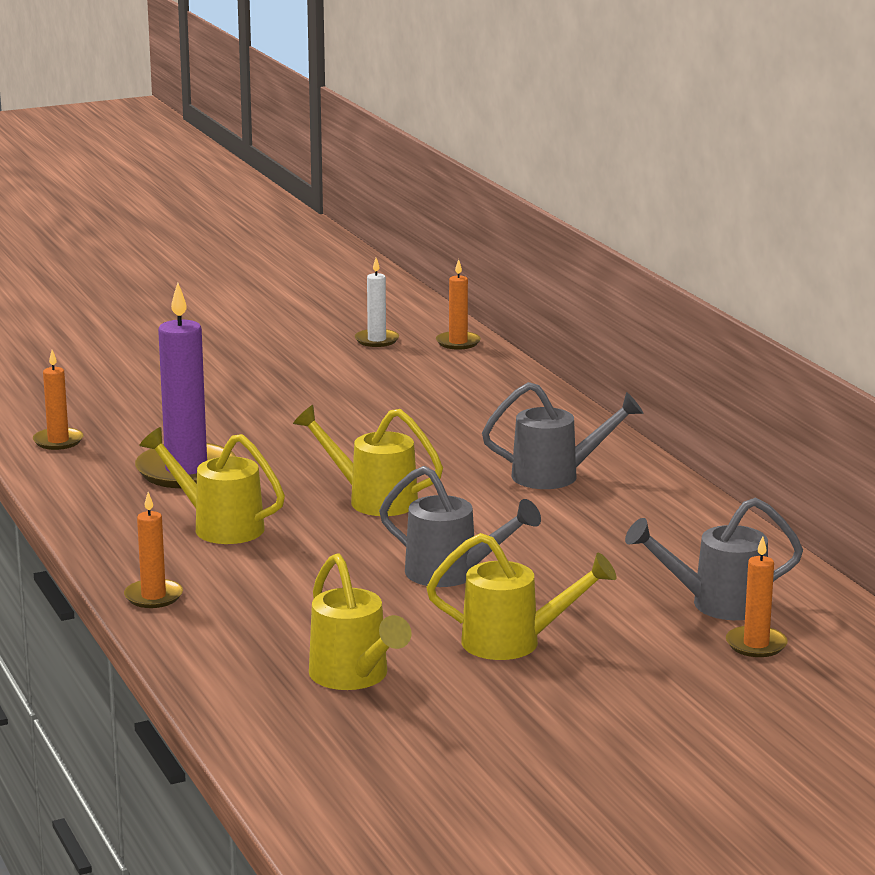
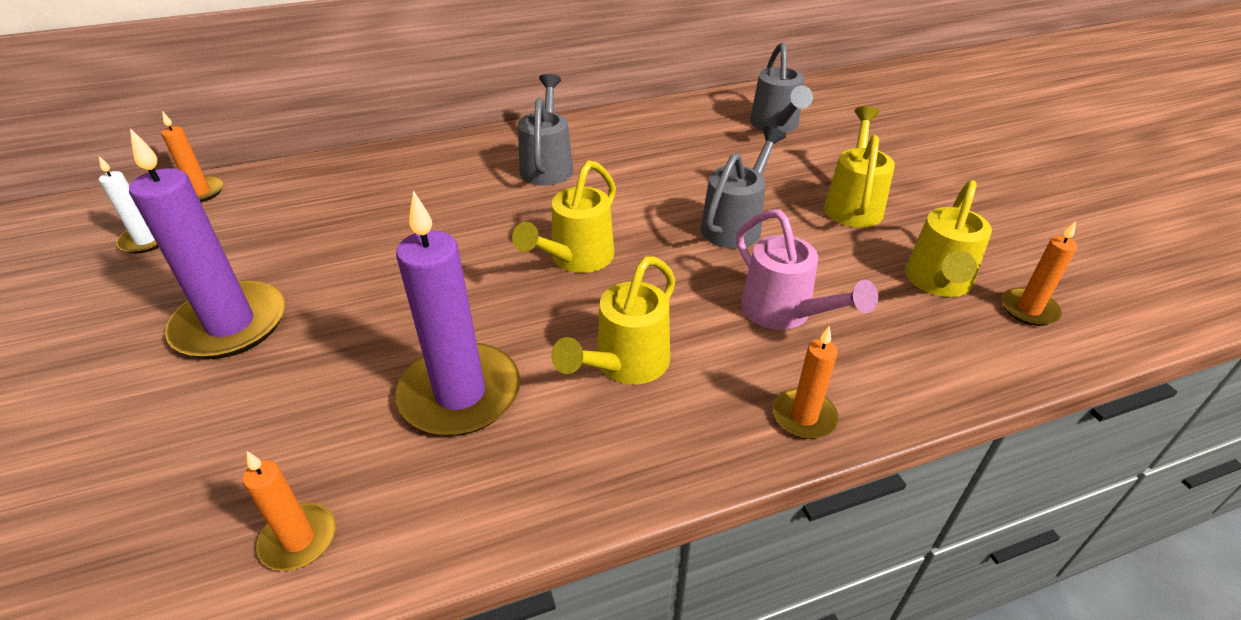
camera: 85 degrees left, 20 degrees up
(266, 387) = (230, 324): none -> purple candle
(294, 594) = (784, 313): none -> pink watering can
(354, 677) = (937, 282): yellow watering can -> yellow watering can turned 135 degrees clockwise
(756, 645) = (832, 119): orange candle -> orange candle (1028, 309)

